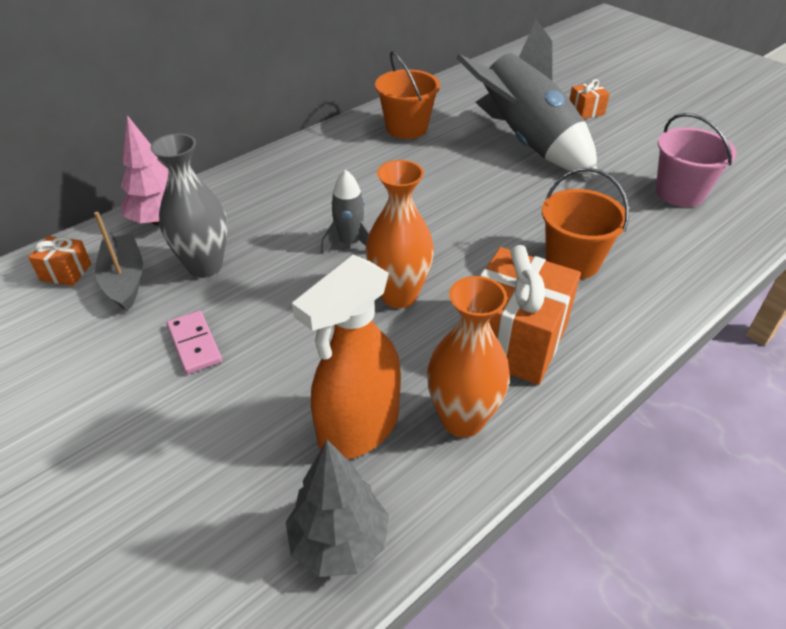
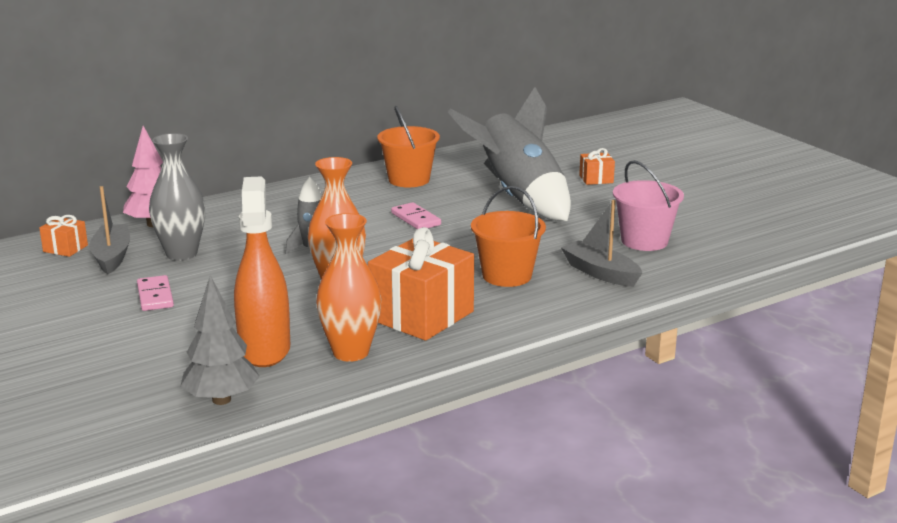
camera: 10 degrees right, 20 degrees down
(358, 428) = (264, 349): orange spray bottle -> orange spray bottle turned 120 degrees clockwise
(438, 184) = (416, 219): none -> pink domino
(664, 246) = (600, 273): none -> grey boat

